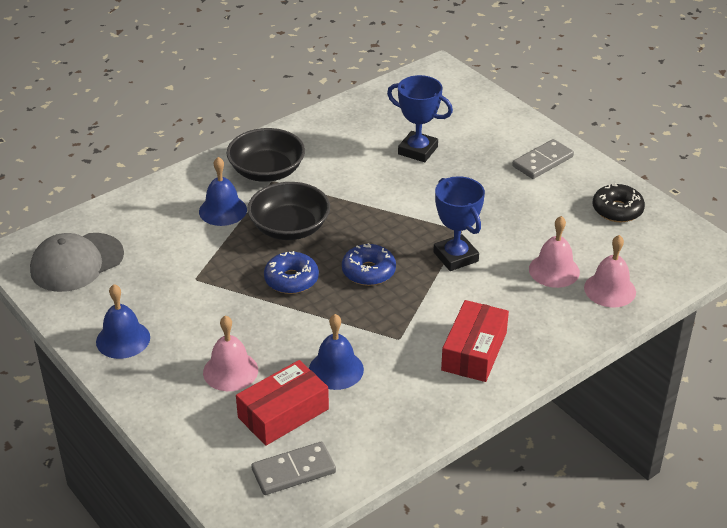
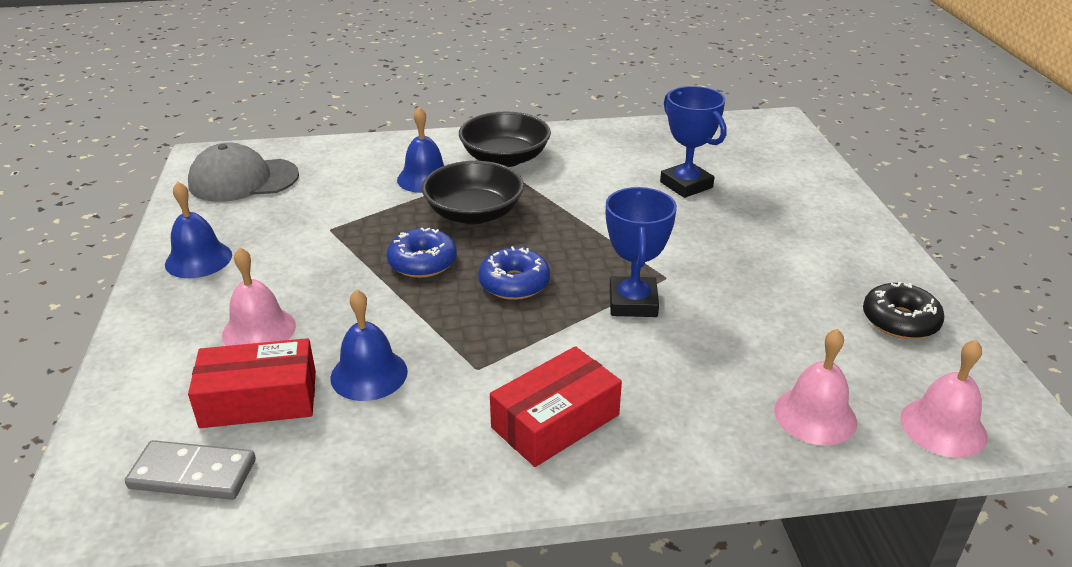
camera: 30 degrees right, 5 degrees down
(543, 162) = (834, 238): grey domino -> none
(554, 270) = (751, 362): pink bell -> pink bell (943, 427)

